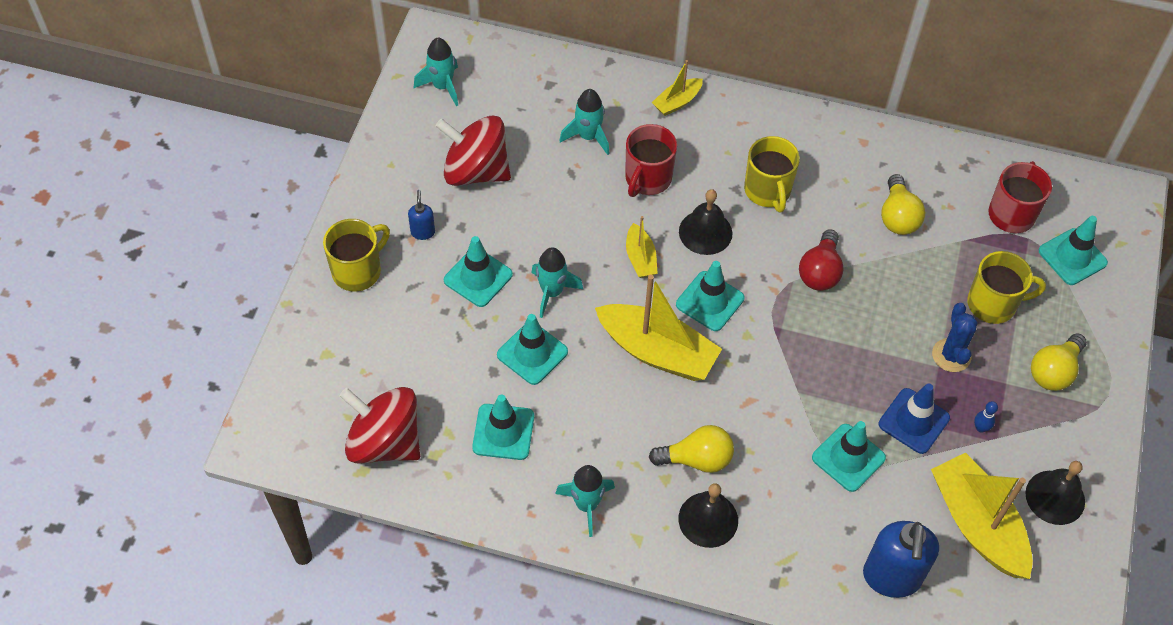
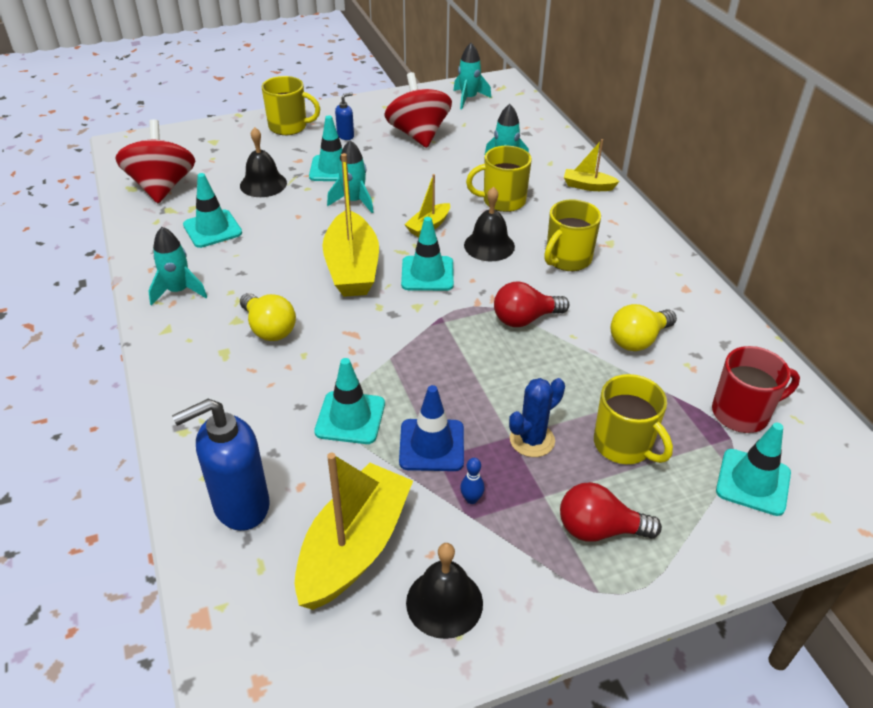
camera: 55 degrees right, 15 degrees down
(532, 353) = (292, 214): turquoise traffic cone -> none
(647, 179) = (502, 201): red mug -> yellow mug
(708, 519) = (214, 359): black bell -> black bell (263, 184)
(1054, 371) = (599, 529): yellow light bulb -> red light bulb

